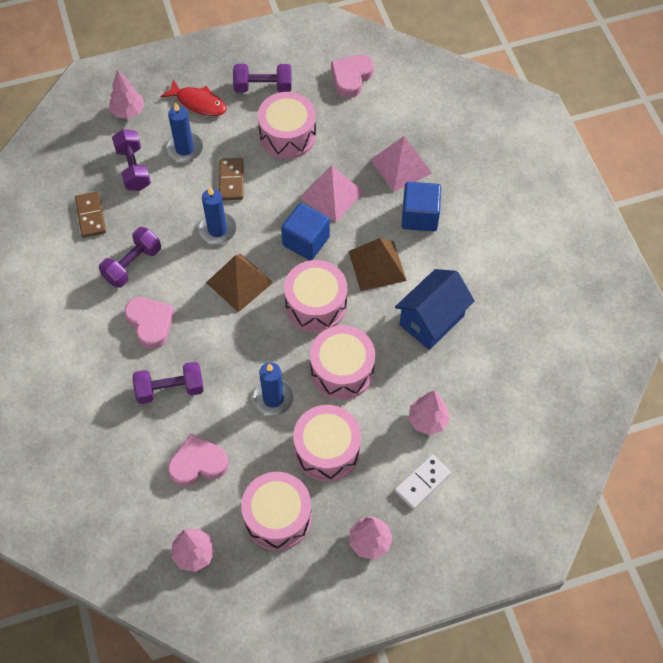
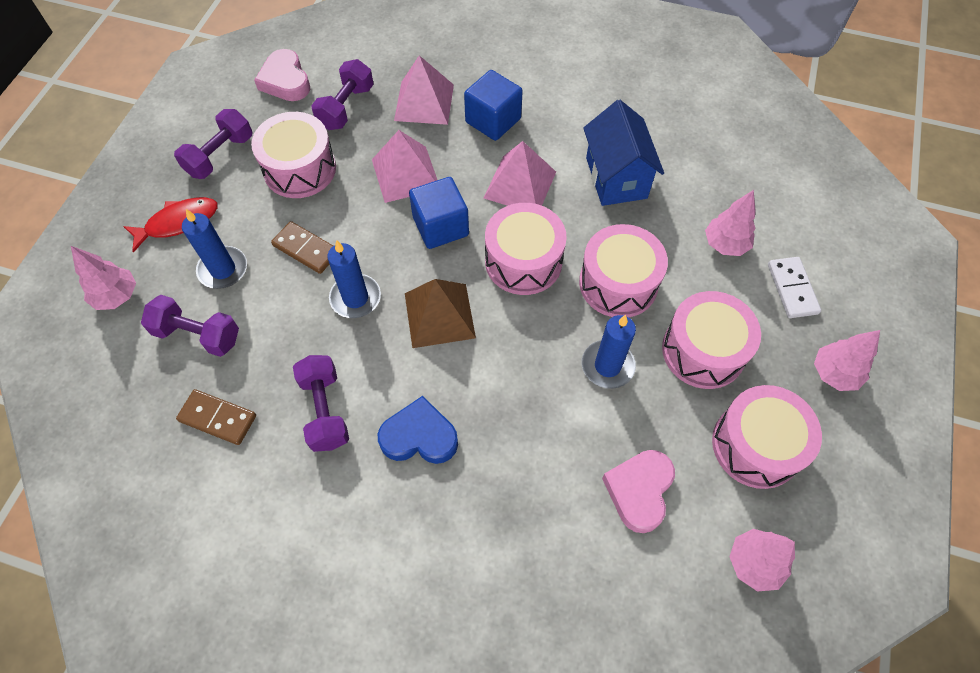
camera: 55 degrees left, 0 degrees up
(150, 323) = (419, 436): pink heart -> blue heart
(170, 389) = (522, 465): purple dumbbell -> purple dumbbell (346, 107)
(377, 265) = (520, 184): brown pyramid -> pink pyramid

